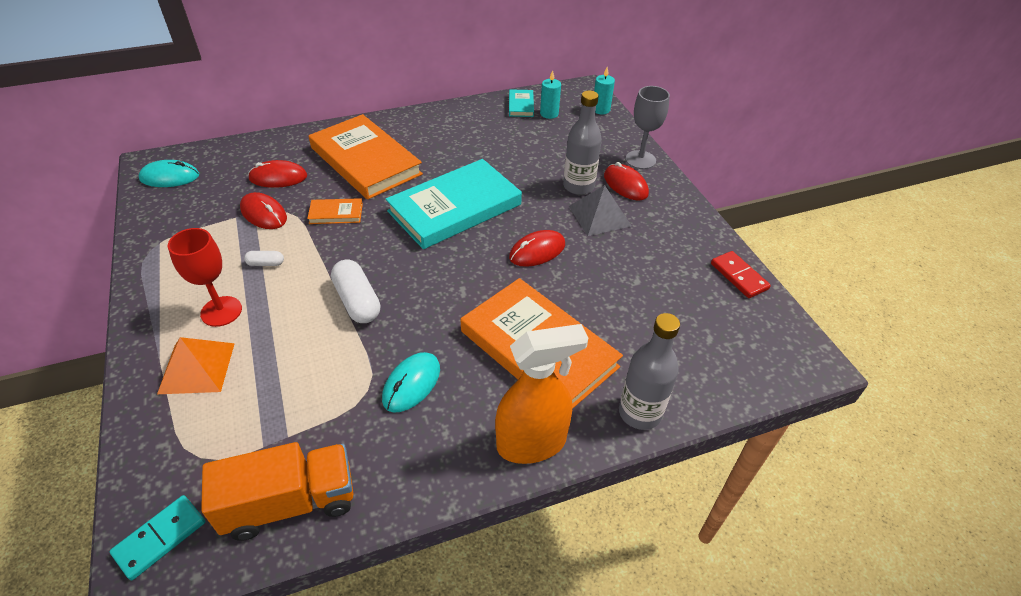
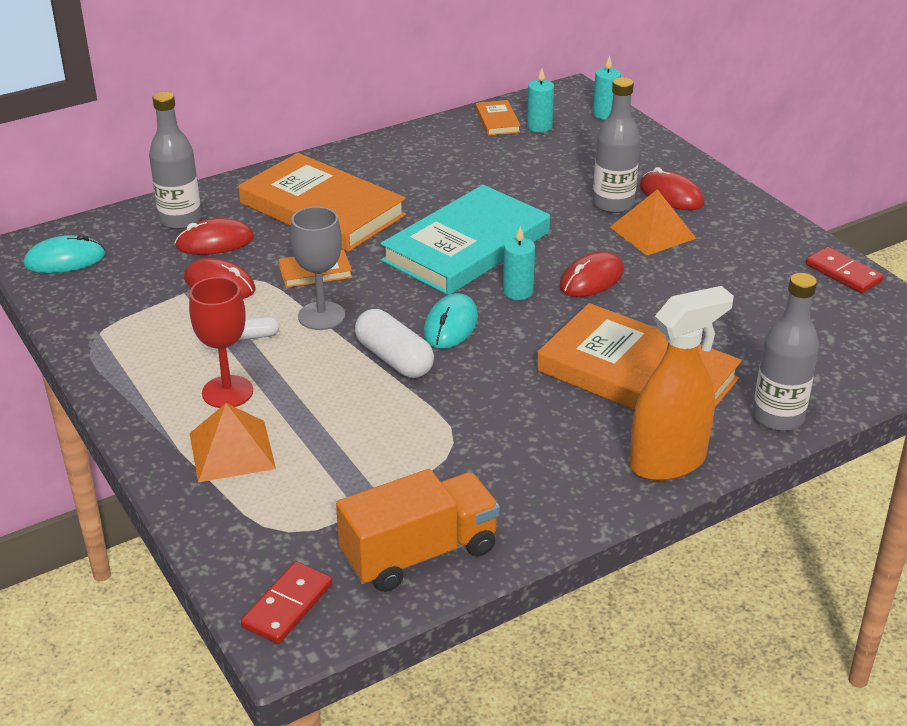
camera: 10 degrees left, 10 degrees down
(160, 538) = (287, 606): turquoise domino -> red domino
(264, 156) = (180, 220): none -> grey bottle
(411, 384) = (503, 428): turquoise mouse -> turquoise mouse (450, 325)
(476, 254) = (518, 292): none -> turquoise candle
(521, 105) = (497, 121): turquoise book -> orange book
(599, 216) = (652, 232): grey pyramid -> orange pyramid
(640, 160) = (679, 165): grey goblet -> grey goblet (321, 316)

